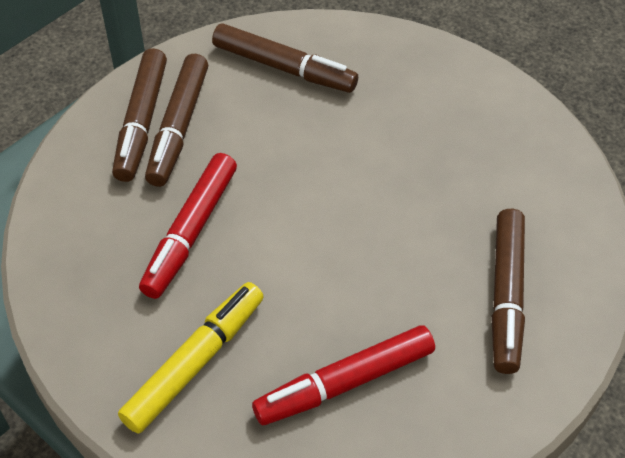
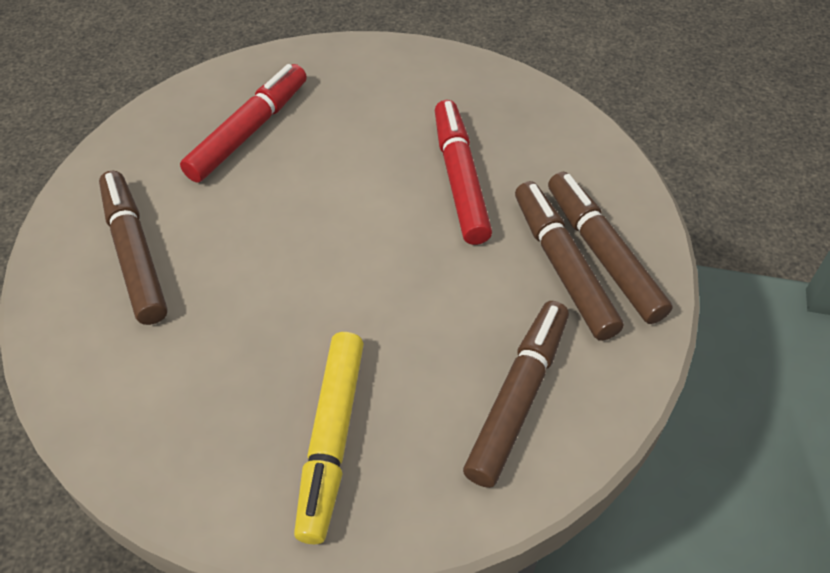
camera: 150 degrees right, 0 degrees up
(195, 362) = (374, 96): yellow marker -> yellow marker (331, 440)
(284, 68) = (518, 398): brown marker -> brown marker turned 120 degrees clockwise

